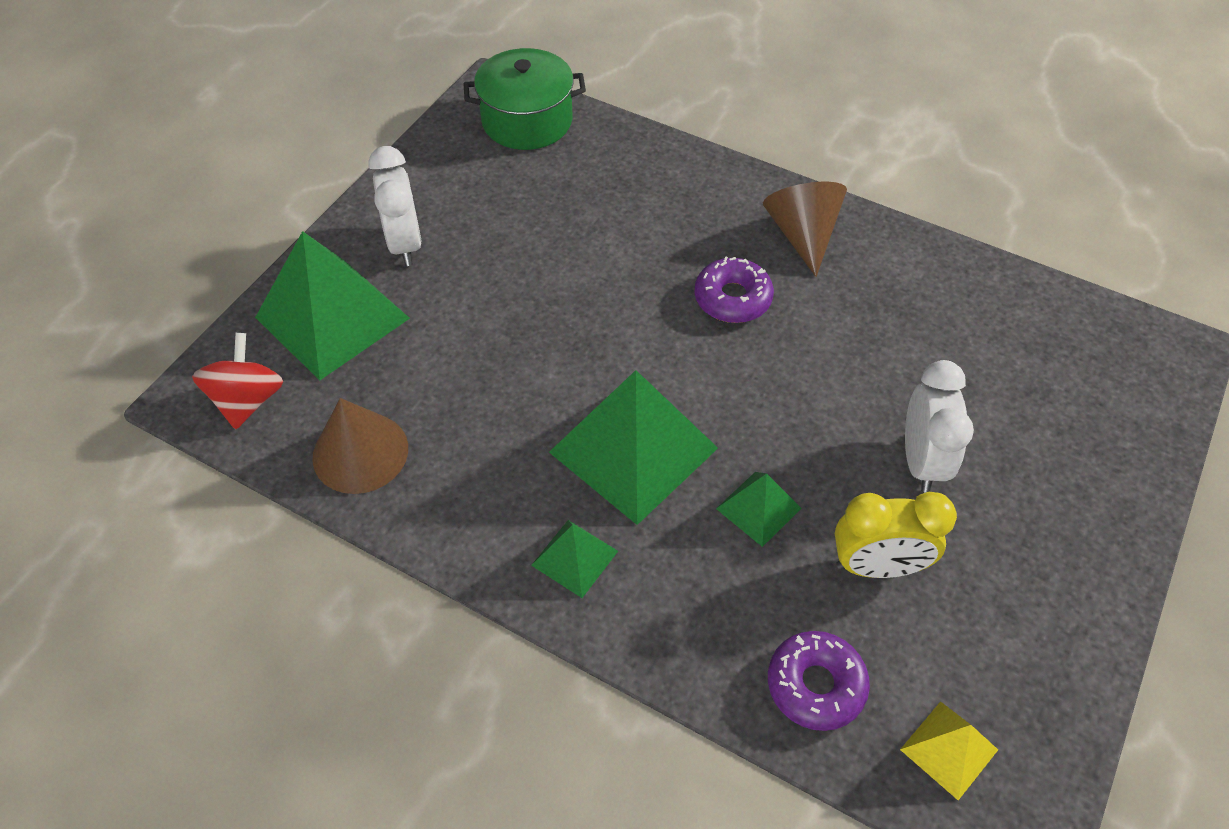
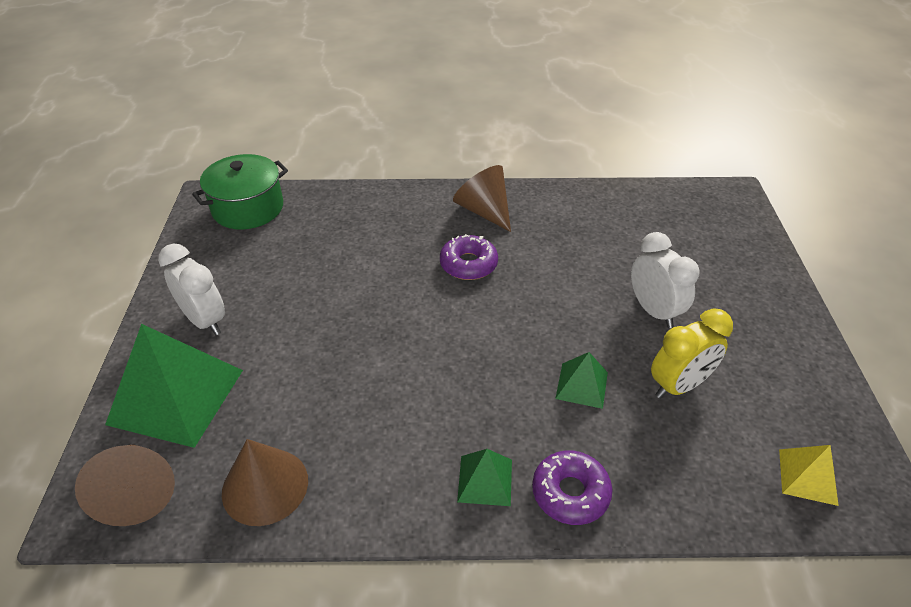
camera: 30 degrees left, 10 degrees down
(248, 400) = (137, 492): red spinning top -> brown cone
(633, 449) = (472, 386): green pyramid -> none
(815, 685) = (703, 480): purple donut -> purple donut (570, 493)

